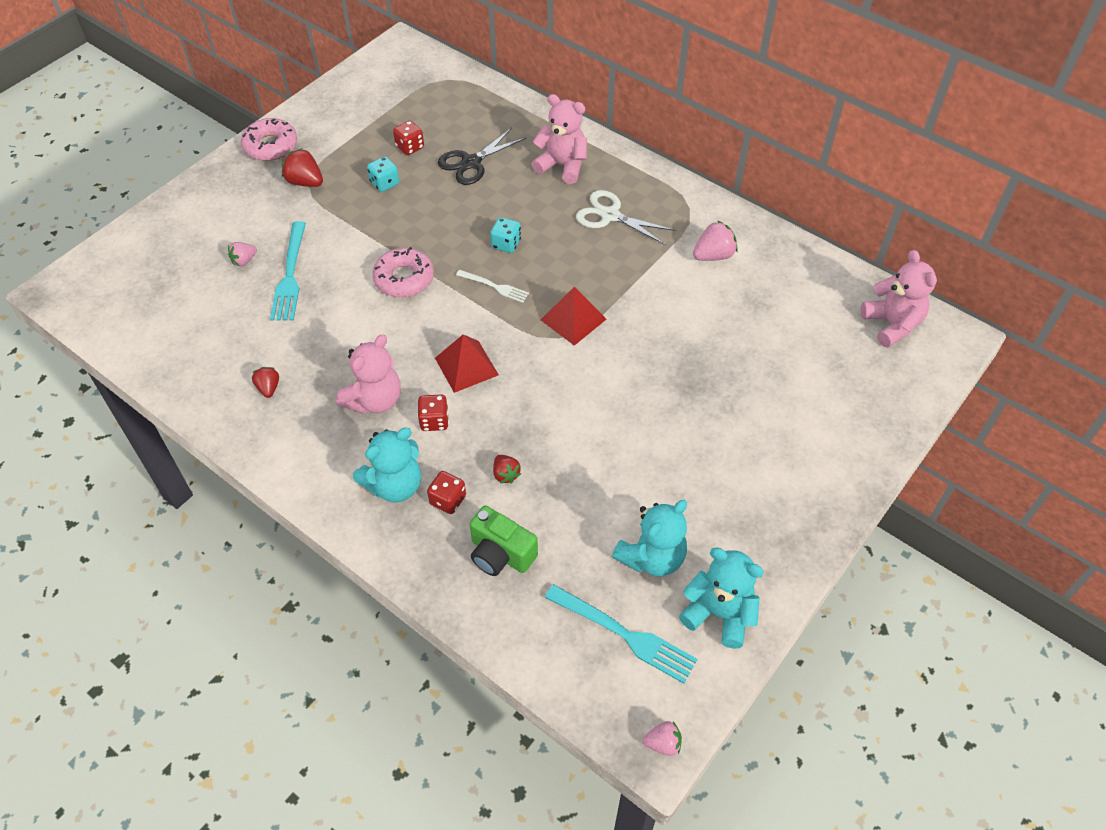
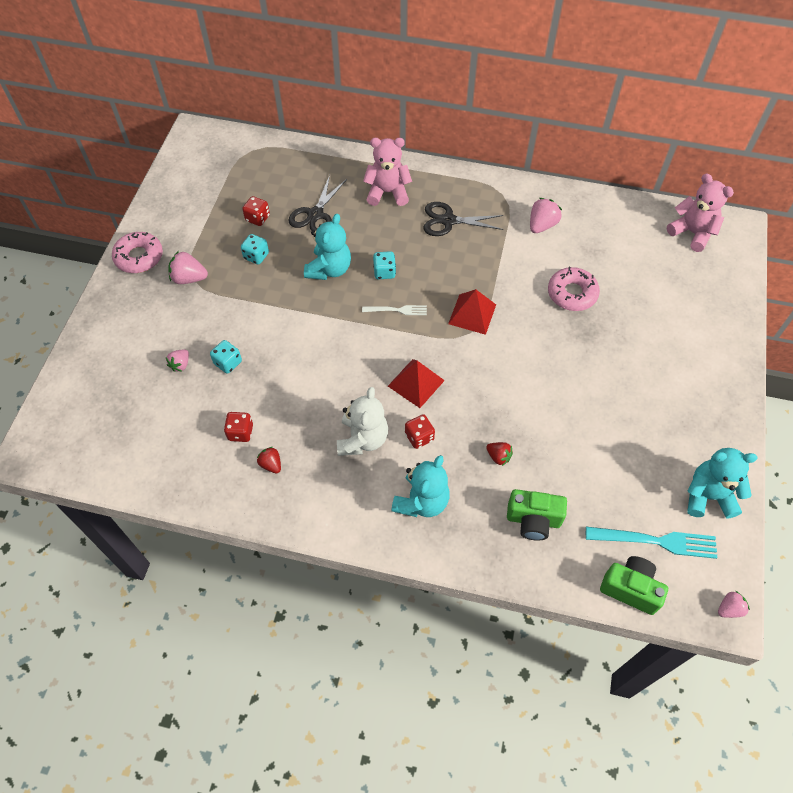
camera: 25 degrees left, 5 degrees up
(290, 275) = (228, 363): turquoise fork -> turquoise dice
(305, 182) = (189, 278): red strawberry -> pink strawberry
(374, 400) = (362, 439): pink teddy bear -> white teddy bear
(404, 279) = (322, 330): pink donut -> pink donut (572, 294)
(448, 500) = (468, 495): red dice -> red dice (240, 432)
(562, 670) = (630, 588): none -> green camera
(610, 215) = (448, 220): white scissors -> black scissors
(652, 557) = (639, 475): turquoise teddy bear -> turquoise teddy bear (329, 269)

